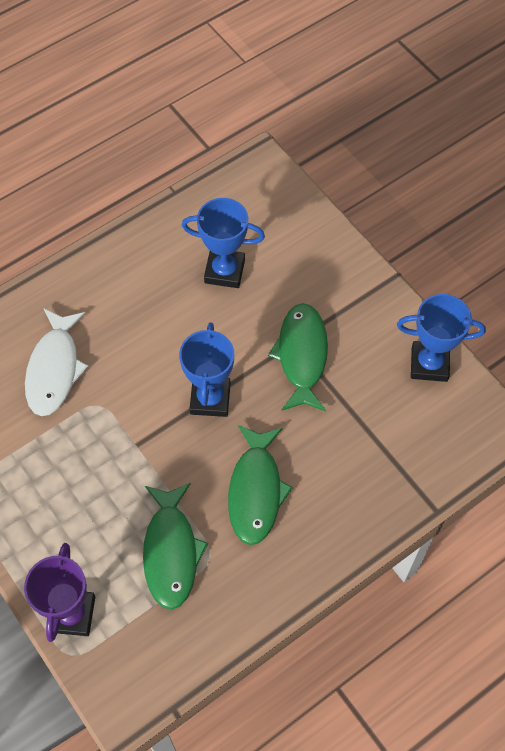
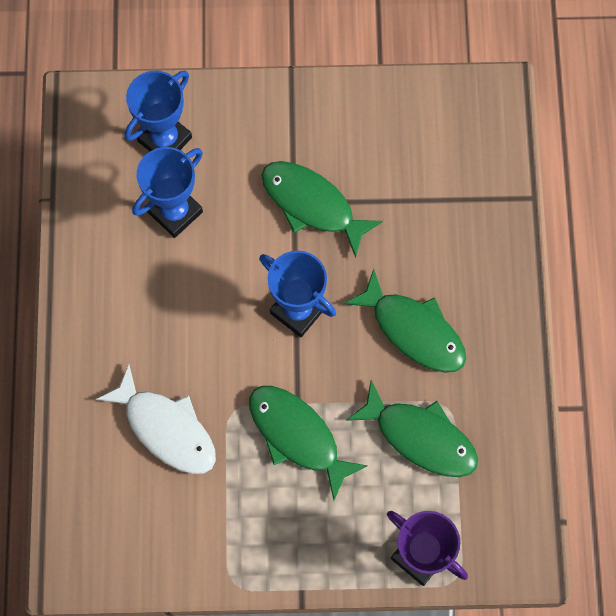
camera: 55 degrees left, 10 degrees up
(110, 461) = (297, 436): none -> green fish
(429, 364) = (397, 106): blue trophy -> blue trophy (164, 139)

